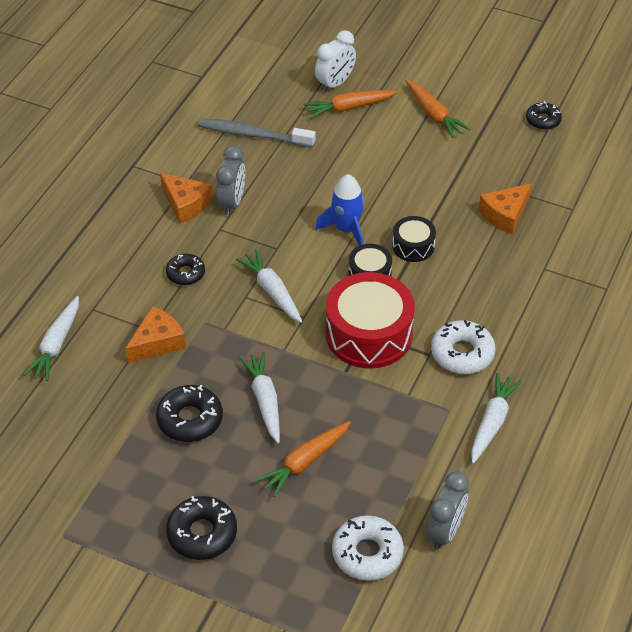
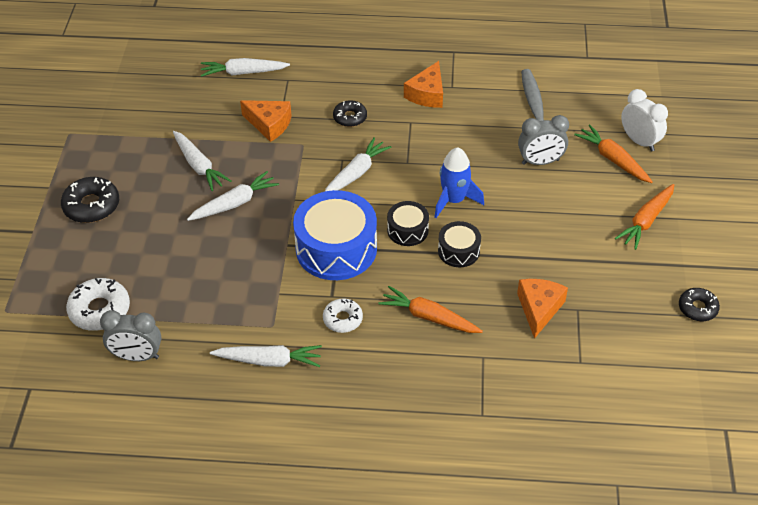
camera: 70 degrees right, 0 degrees up
(190, 419) = (199, 166): black donut -> white carrot
(232, 203) = (445, 120): grey clock -> grey clock (540, 162)
(305, 462) = (180, 245): orange carrot -> orange carrot (429, 317)
(335, 83) = (639, 141): white clock -> white clock turned 150 degrees counterclockwise
(369, 334) = (336, 248): red drum -> blue drum
(462, 353) = (342, 319): white donut -> white donut, size x0.64
(505, 215) = (539, 309): orange cheese -> orange cheese turned 75 degrees clockwise

